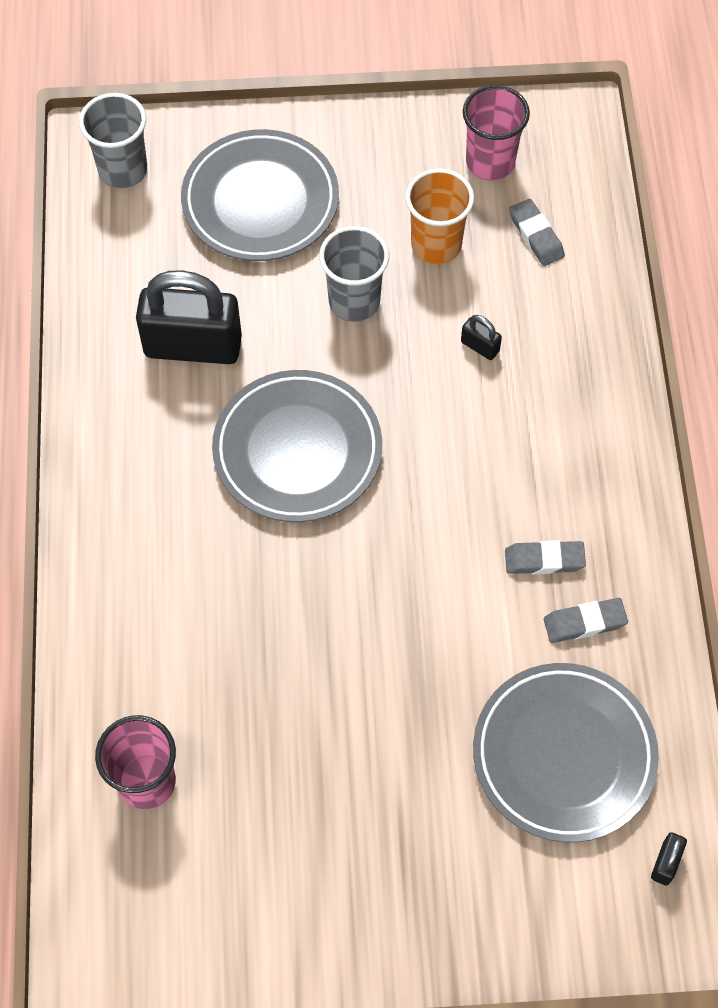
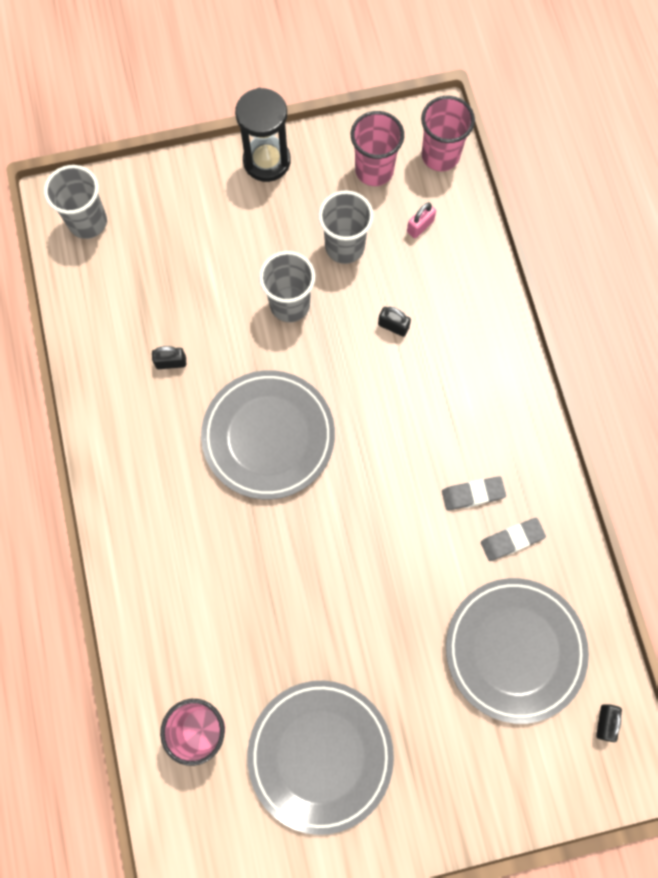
camera: 10 degrees left, 10 degrees up
(193, 346) = (171, 362): black padlock -> black padlock, size x0.41
(260, 201) = (201, 232): grey plate -> grey plate (320, 755)
(357, 133) = (267, 161): none -> black hourglass
(436, 245) = (344, 247): orange cup -> grey cup
(536, 235) = (420, 226): grey eraser -> pink padlock
(577, 157) = (440, 155): none -> pink cup

